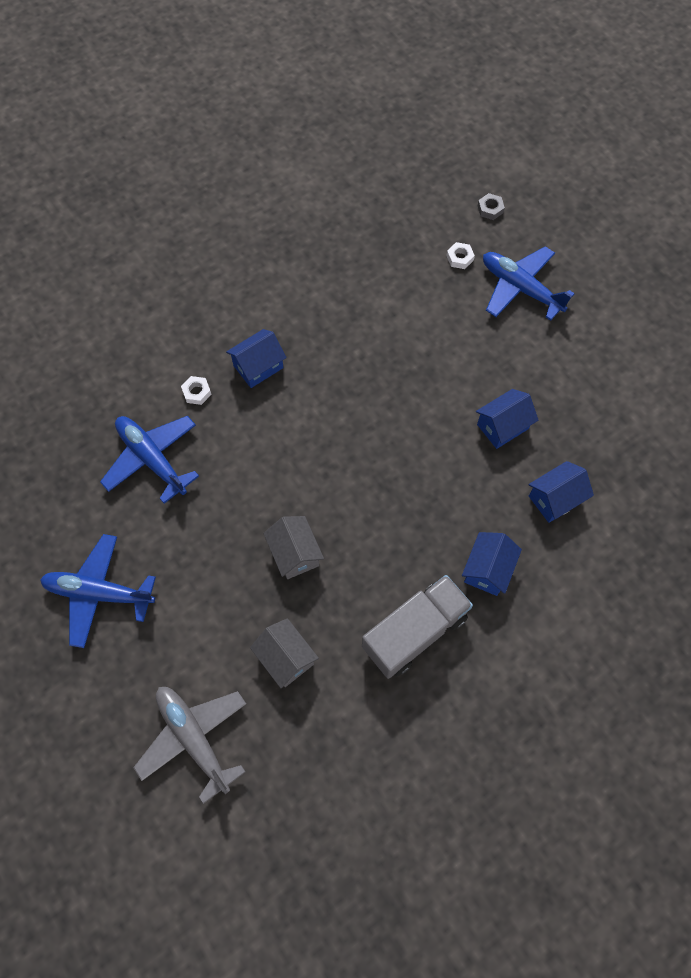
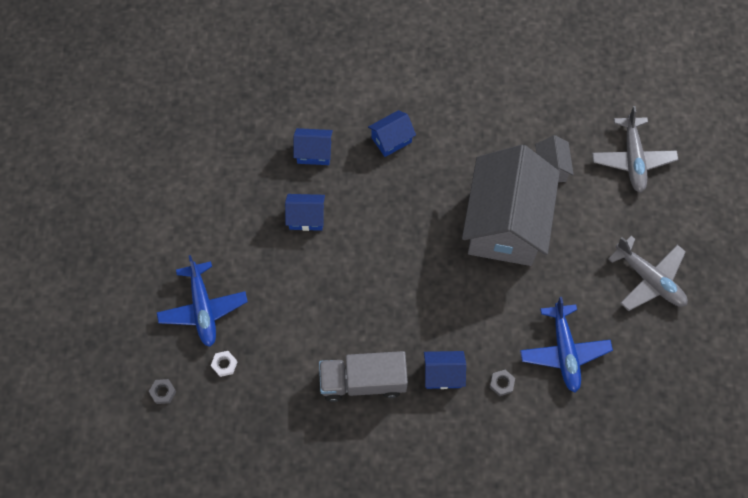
camera: 145 degrees left, 0 degrees up
(99, 593) = (649, 279): blue plane -> grey plane
(197, 392) = (502, 383): white nut -> grey nut
(295, 553) = (505, 224): grey house -> grey house, size x2.40
(414, 632) = (463, 134): grey truck -> grey truck (363, 381)

